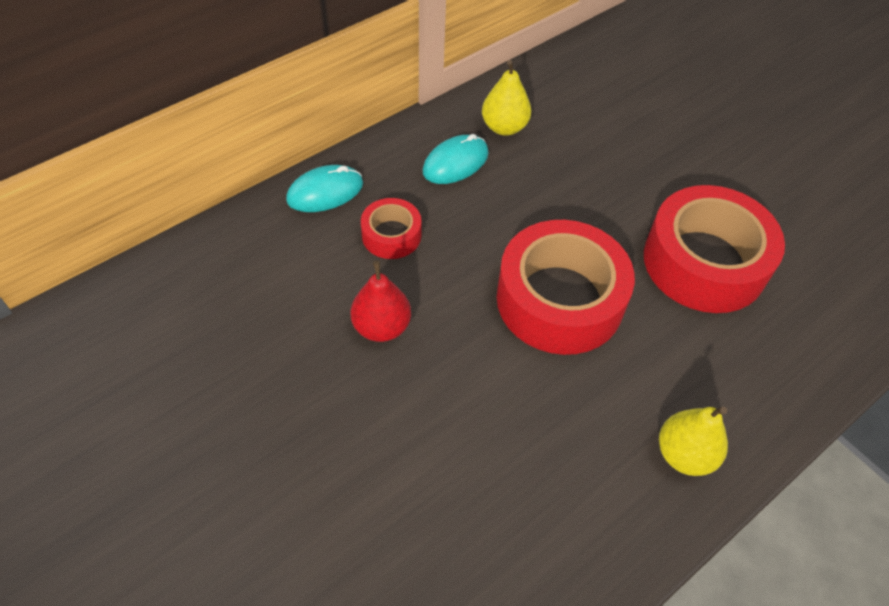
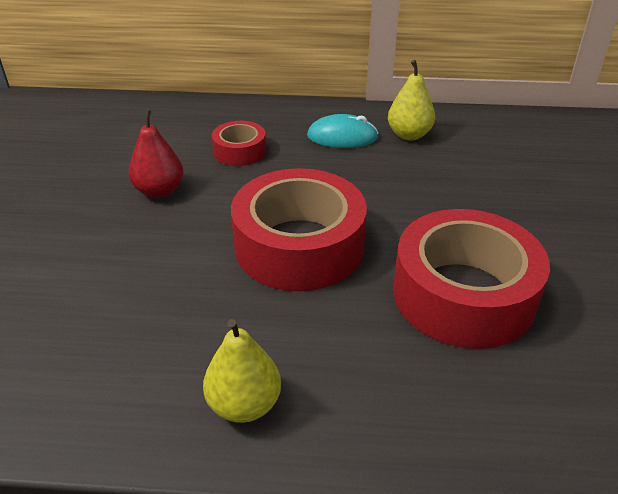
camera: 45 degrees right, 15 degrees down
(325, 192) = (234, 113): turquoise mouse -> none

